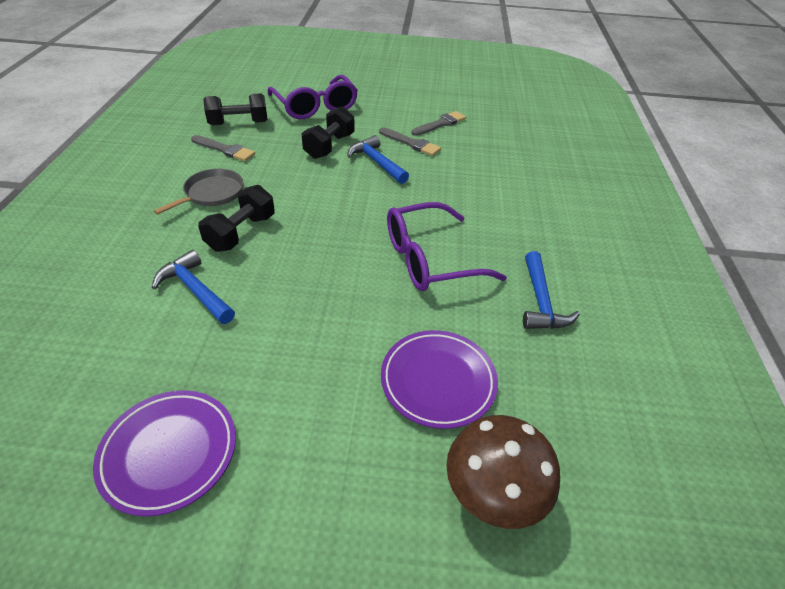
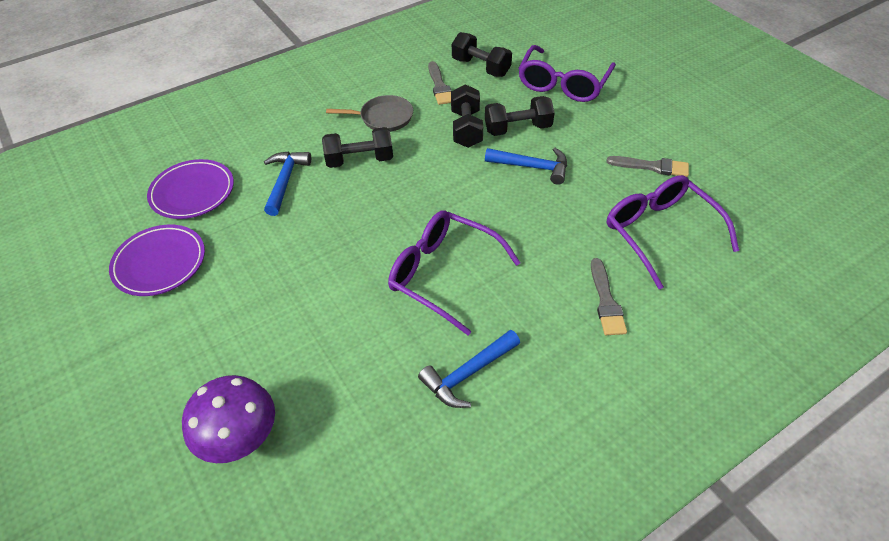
camera: 55 degrees right, 5 degrees up
(293, 165) = (466, 129): none -> black dumbbell
(376, 162) = (532, 167): blue hammer -> blue hammer turned 90 degrees clockwise
(411, 143) = (591, 169): grey brush -> grey brush (606, 301)
(438, 381) = (317, 354): purple plate -> purple plate (192, 192)
(491, 495) = (241, 440): brown mushroom -> purple mushroom
(500, 154) = (660, 233): none -> purple glasses

